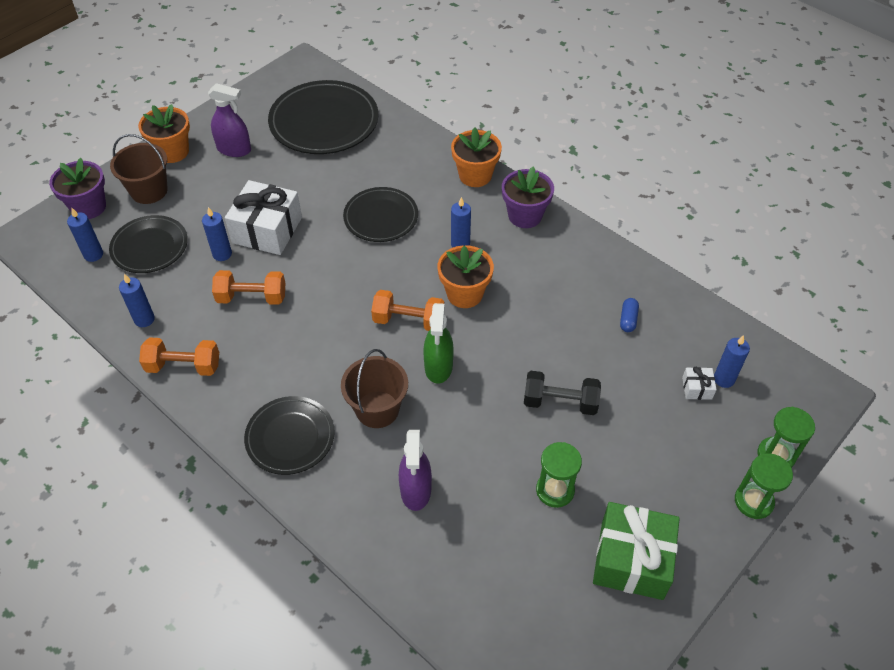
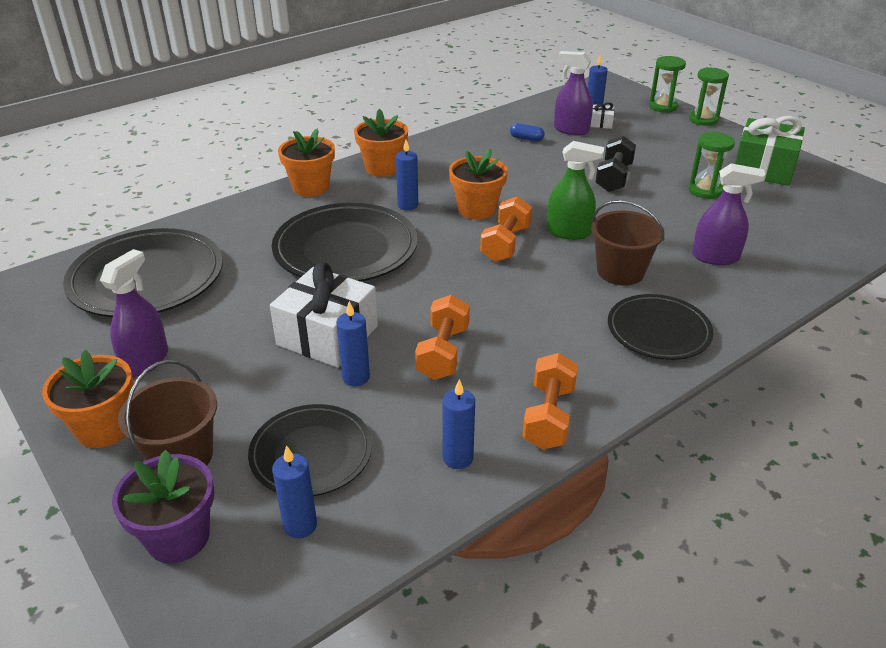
camera: 80 degrees left, 15 degrees down
(381, 217) = (345, 249): black plate -> black plate, size x1.60
(525, 216) = (383, 168): purple flower pot -> orange flower pot
(666, 359) = (571, 130): none -> purple spray bottle

